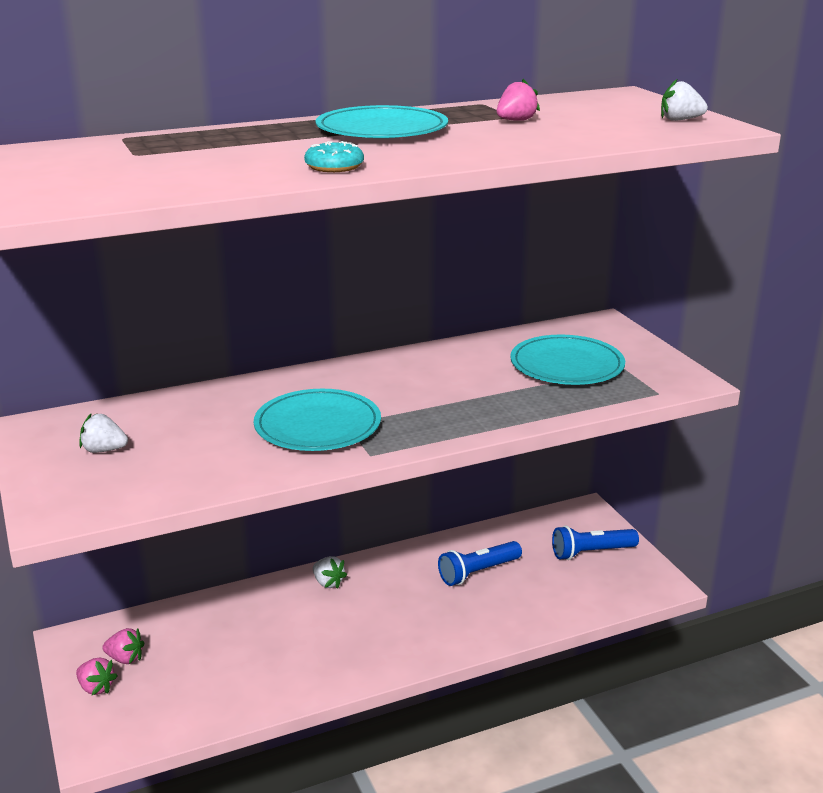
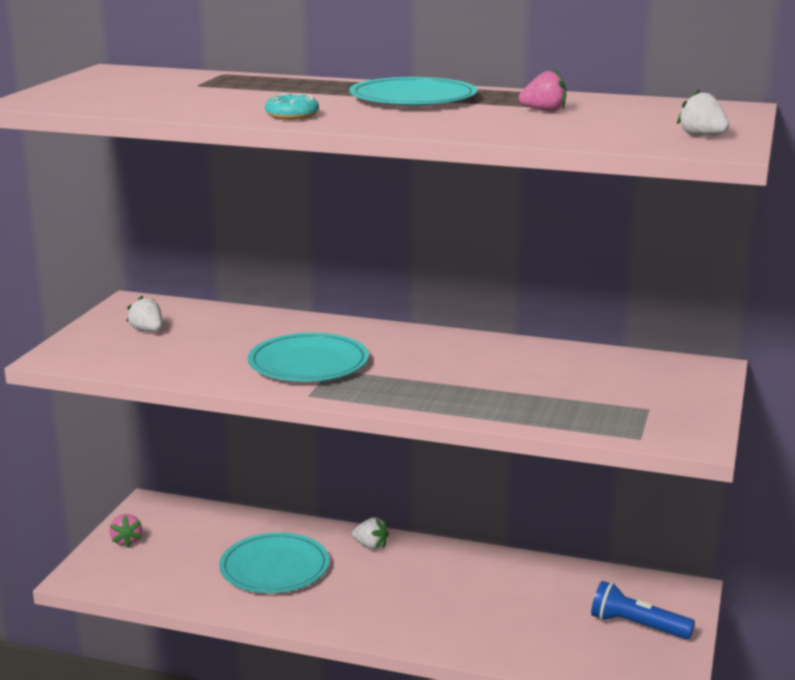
camera: 40 degrees right, 5 degrees down
(125, 658) = (166, 531): pink strawberry -> none
(328, 583) = (370, 546): white strawberry -> white strawberry turned 60 degrees counterclockwise
(478, 572) = (505, 594): blue flashlight -> none
(567, 365) = (597, 389): turquoise plate -> turquoise plate (274, 568)

